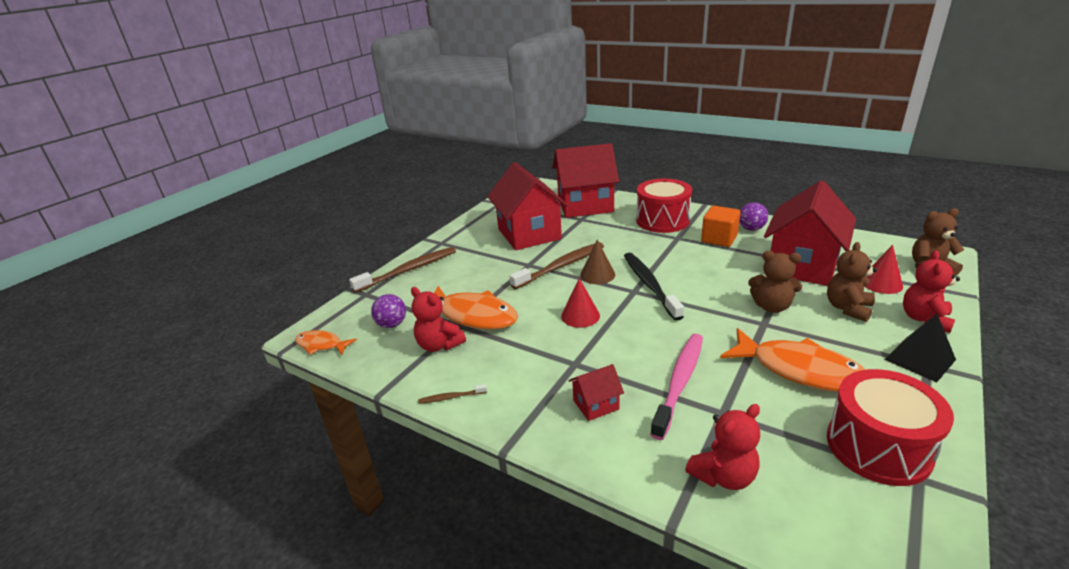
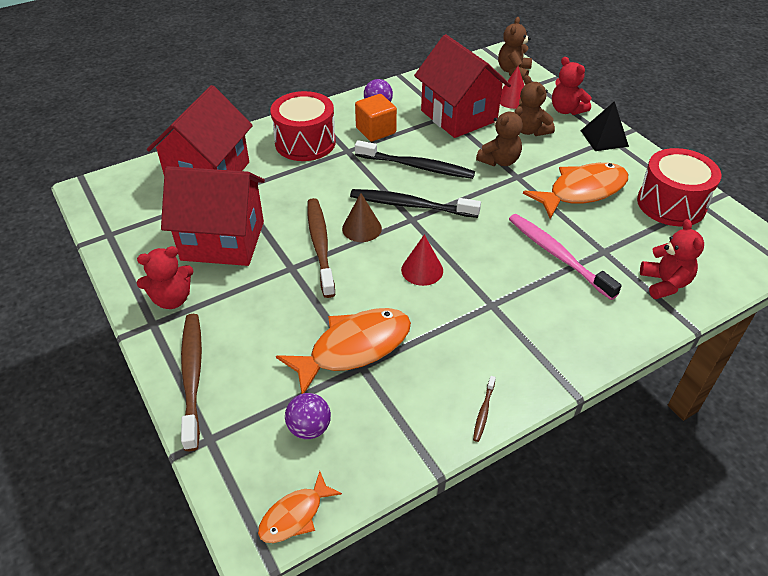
camera: 65 degrees left, 15 degrees up
(439, 345) = (387, 395): red teddy bear -> red teddy bear (172, 299)
(596, 404) = (555, 315): red house -> none
(701, 271) = (417, 166): none -> black toothbrush

